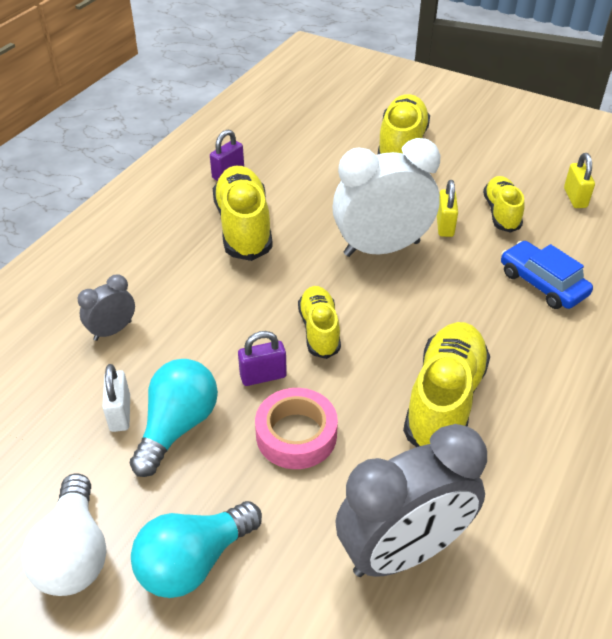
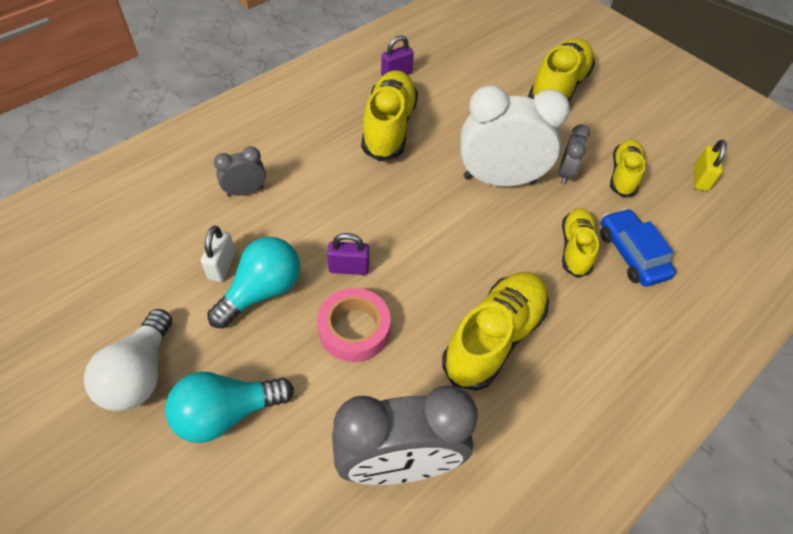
camera: 15 degrees right, 10 degrees up
(319, 330) = (413, 240): yellow shoe -> yellow shoe (575, 248)
(445, 226) = (565, 173): yellow padlock -> grey clock

